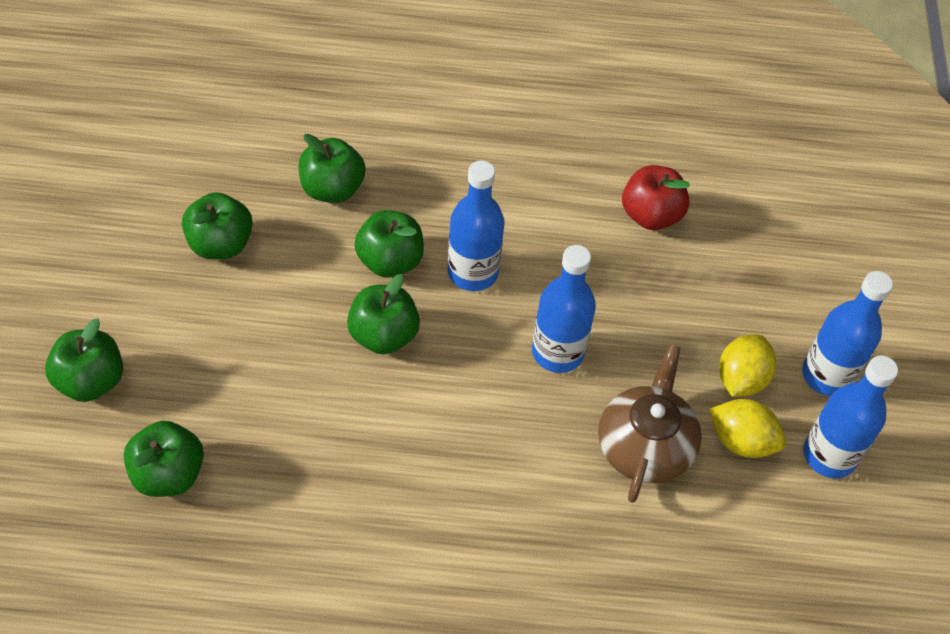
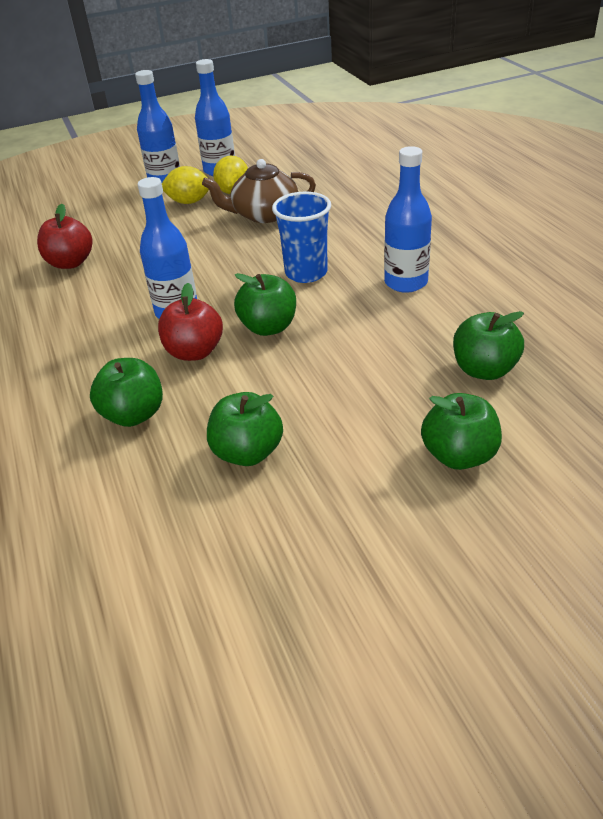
camera: 110 degrees left, 15 degrees down
(390, 261) = (194, 352): green apple -> red apple
(463, 418) = (306, 273): none -> blue cup
(557, 352) = (221, 259): blue bottle -> blue bottle (406, 282)

